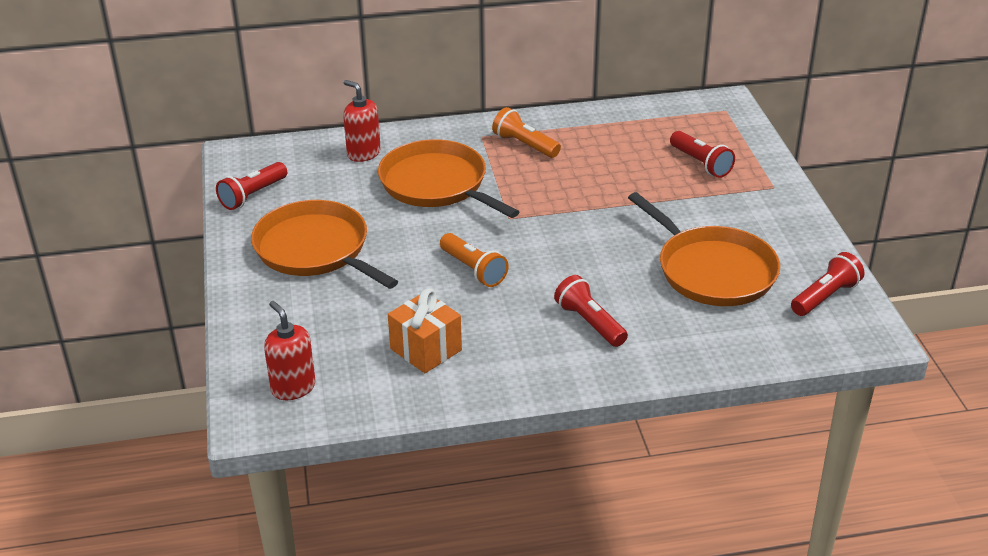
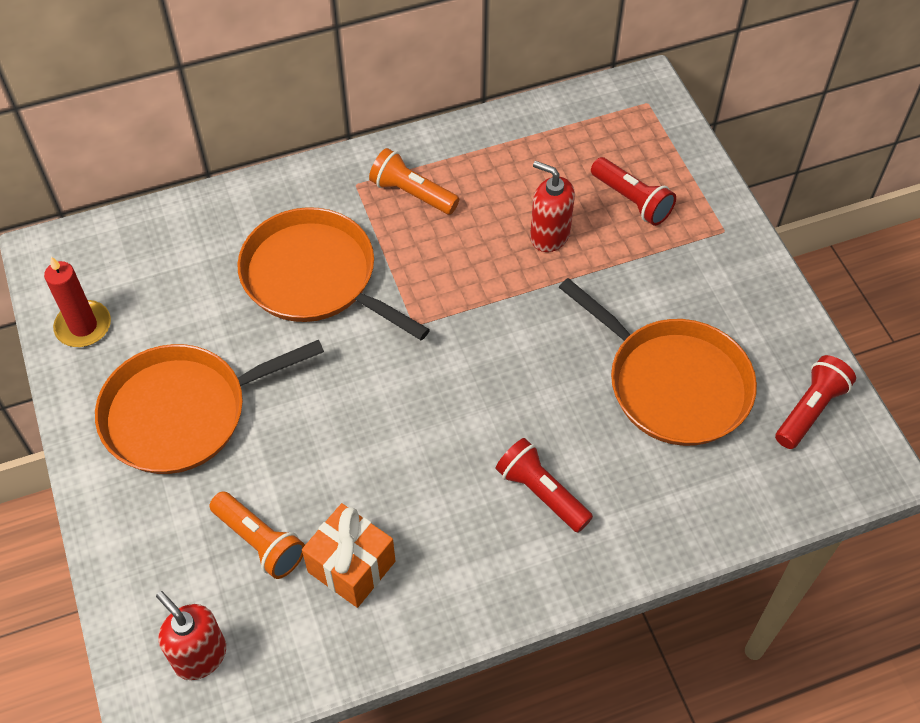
camera: 10 degrees left, 20 degrees up
(252, 195) = (83, 326): red flashlight -> red candle
(315, 249) = (182, 413): orange pan -> orange pan turned 60 degrees counterclockwise
(363, 153) = (211, 233): red soap dispenser -> red soap dispenser (549, 235)
(473, 270) = (386, 421): orange flashlight -> orange flashlight (259, 542)

